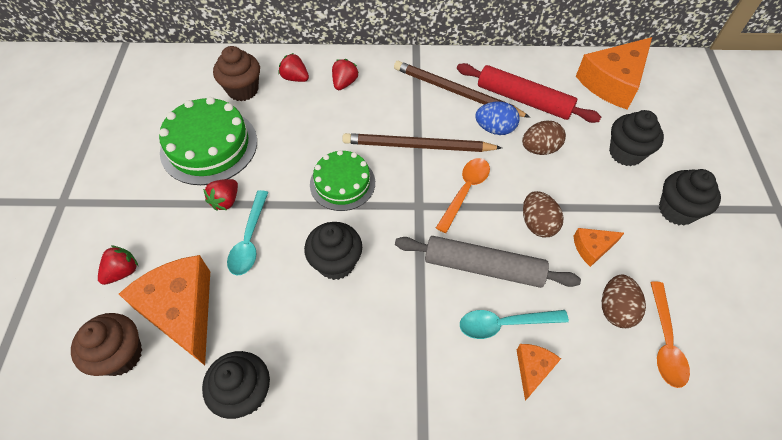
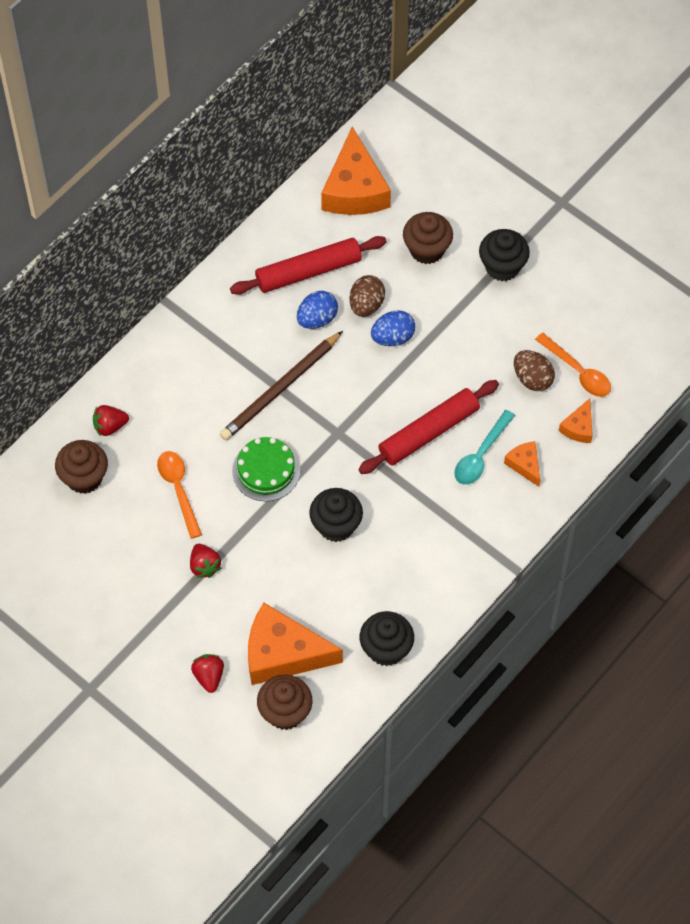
camera: 50 degrees left, 5 degrees up
(209, 146) = (130, 544): green cake -> none
(249, 240) = (260, 572): turquoise spoon -> none
(344, 83) = (155, 391): red strawberry -> none
(456, 92) = (251, 314): brown pencil -> none
(465, 191) = (355, 390): orange spoon -> orange spoon (178, 489)
(483, 267) = (429, 432): grey rolling pin -> red rolling pin
(534, 183) = (393, 337): none -> blue egg
(537, 224) = (428, 367): brown egg -> none
(592, 248) = (479, 349): orange cheese -> orange cheese (578, 427)
(626, 153) = (427, 250): black cupcake -> brown cupcake

